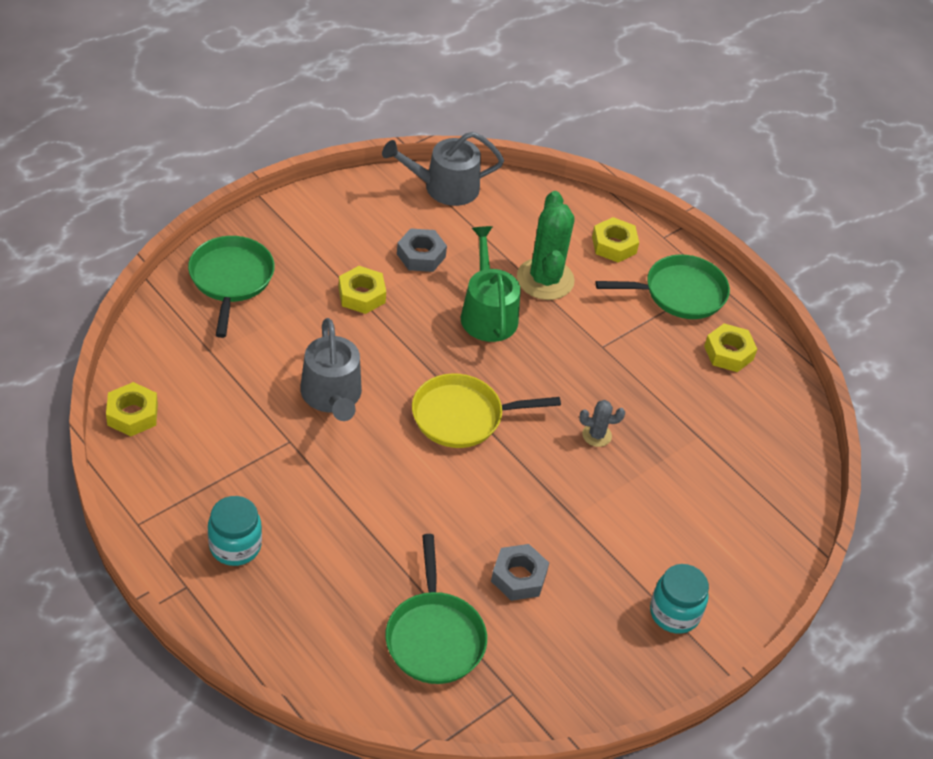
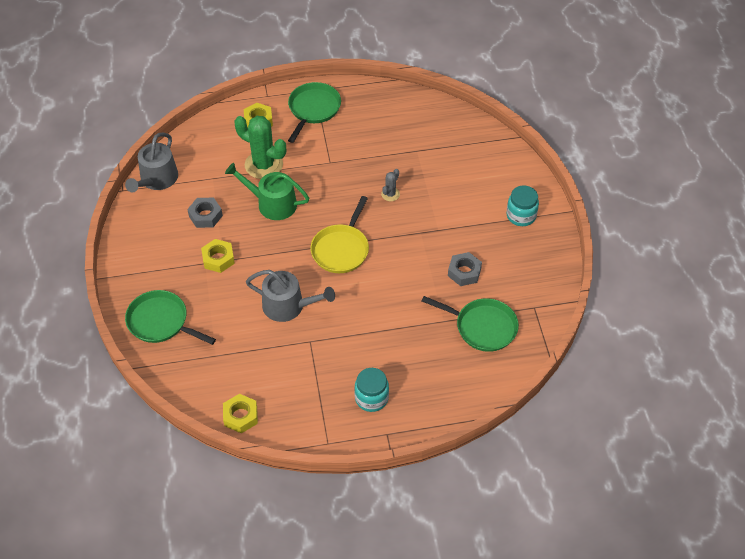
camera: 55 degrees left, 5 degrees up
(728, 353) = (368, 110): yellow nut -> none

